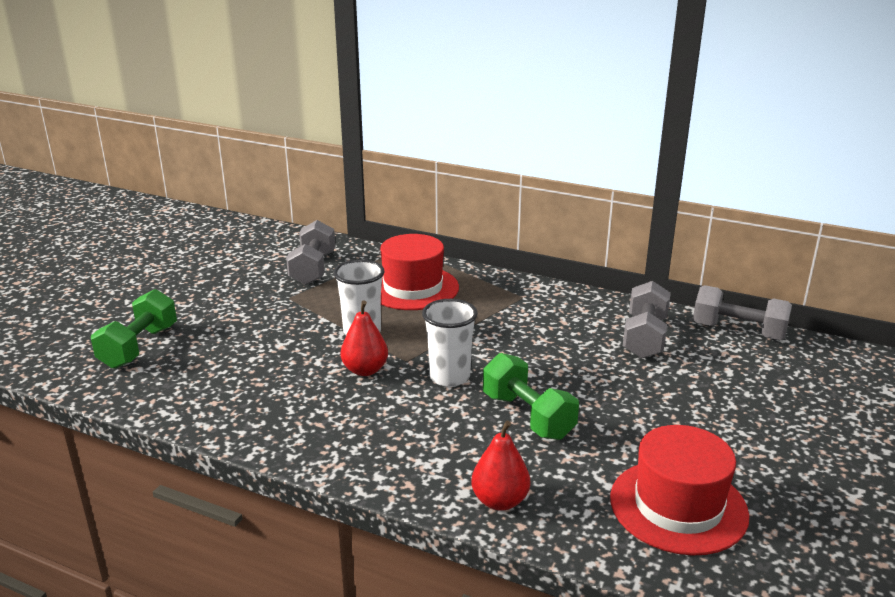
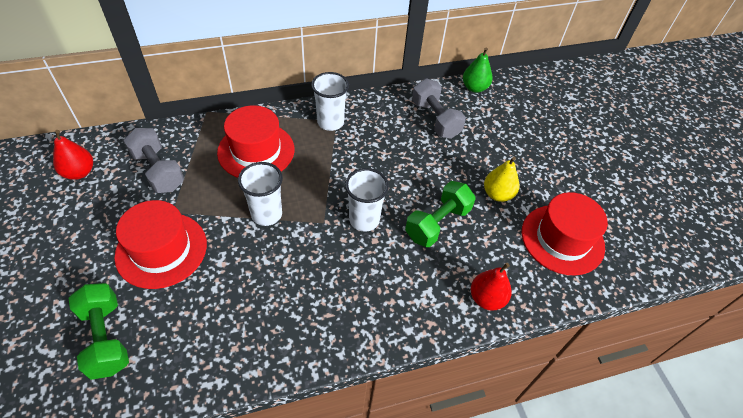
camera: 45 degrees left, 25 degrees up
(247, 316) = (161, 250): none -> red hat
(365, 370) = (306, 248): red pear -> red pear (79, 172)
(515, 296) = (330, 122): none -> white cup
(527, 416) = (437, 223): green dumbbell -> green dumbbell turned 60 degrees counterclockwise
(640, 428) = (497, 194): none -> yellow pear
(738, 331) = (474, 88): grey dumbbell -> green pear

